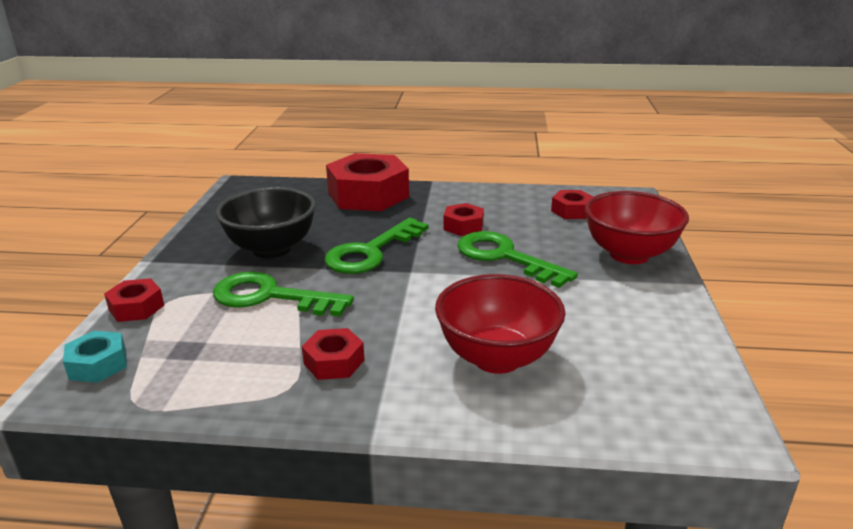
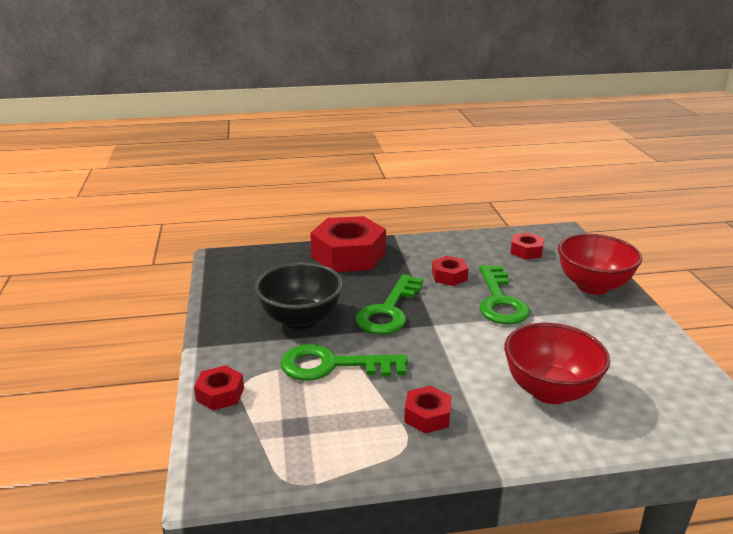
camera: 15 degrees left, 0 degrees up
(98, 364) = (228, 453): turquoise nut -> none
(504, 257) = (500, 301): green key -> green key turned 120 degrees counterclockwise

